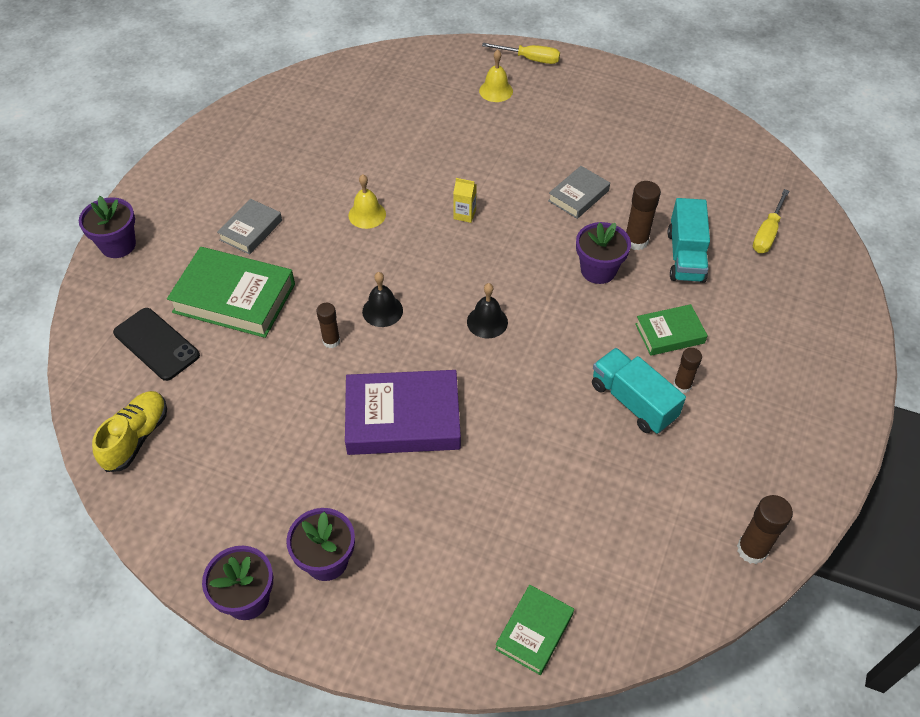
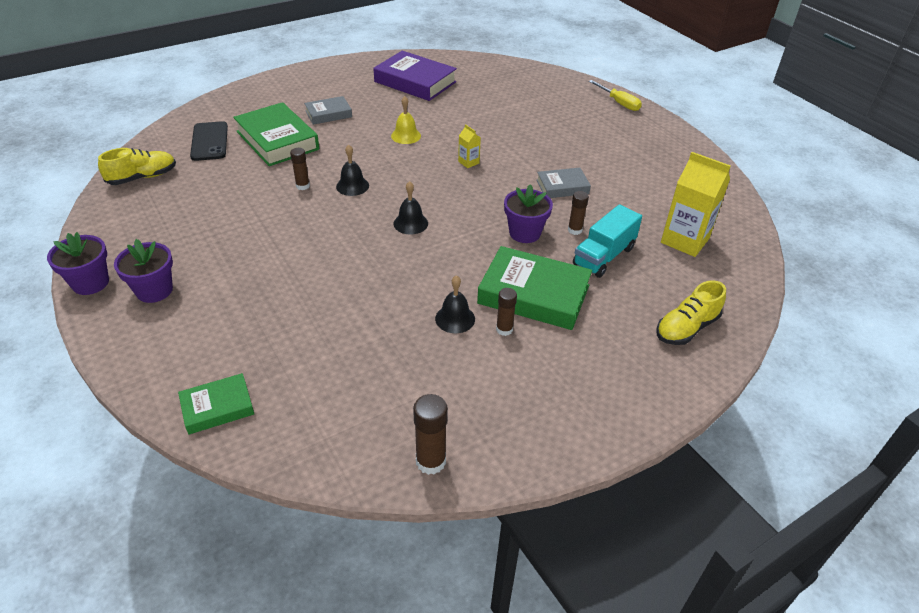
camera: 35 degrees right, 10 degrees down
(118, 245) = (250, 90): purple flower pot -> none
(403, 418) = (292, 245): purple book -> purple book (415, 82)
(496, 91) = (572, 110): yellow bell -> none
(633, 401) = (455, 318): turquoise truck -> black bell
(636, 241) = (574, 230): brown glue stick -> brown glue stick, size x0.66
(669, 333) = (533, 294): green book -> green book, size x1.79
(731, 199) = (685, 240): none -> yellow carton
(767, 233) = (691, 274): yellow screwdriver -> none
(810, 292) = (686, 328): none -> yellow shoe

